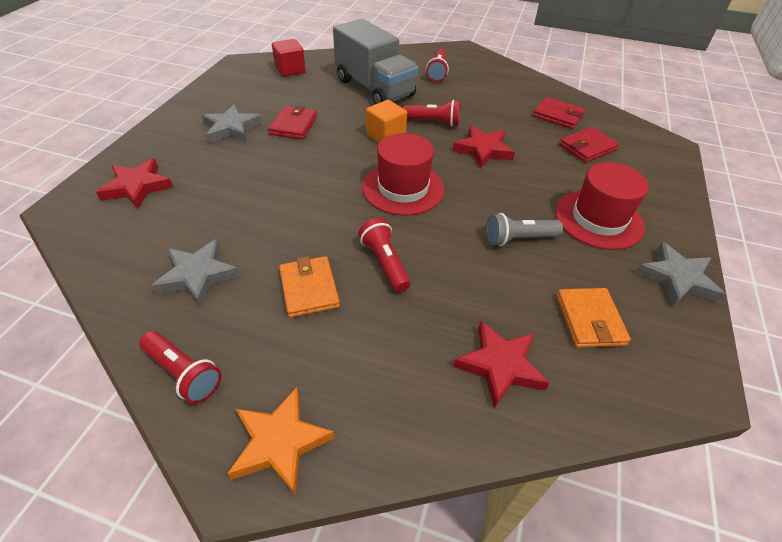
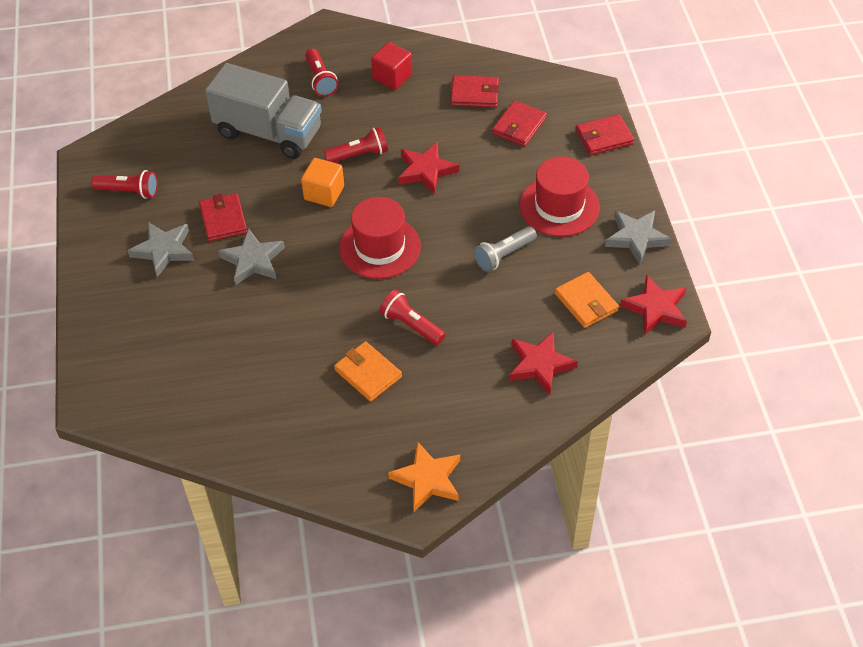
camera: 25 degrees left, 5 degrees up
(137, 187) = (137, 354): red star -> red star (656, 308)
(183, 373) = (328, 472): red flashlight -> red flashlight (129, 191)
(198, 275) = (271, 404): grey star -> grey star (253, 260)
(290, 70) = (155, 144): red cube -> red cube (392, 77)
(670, 181) = (604, 137): none -> red wallet

